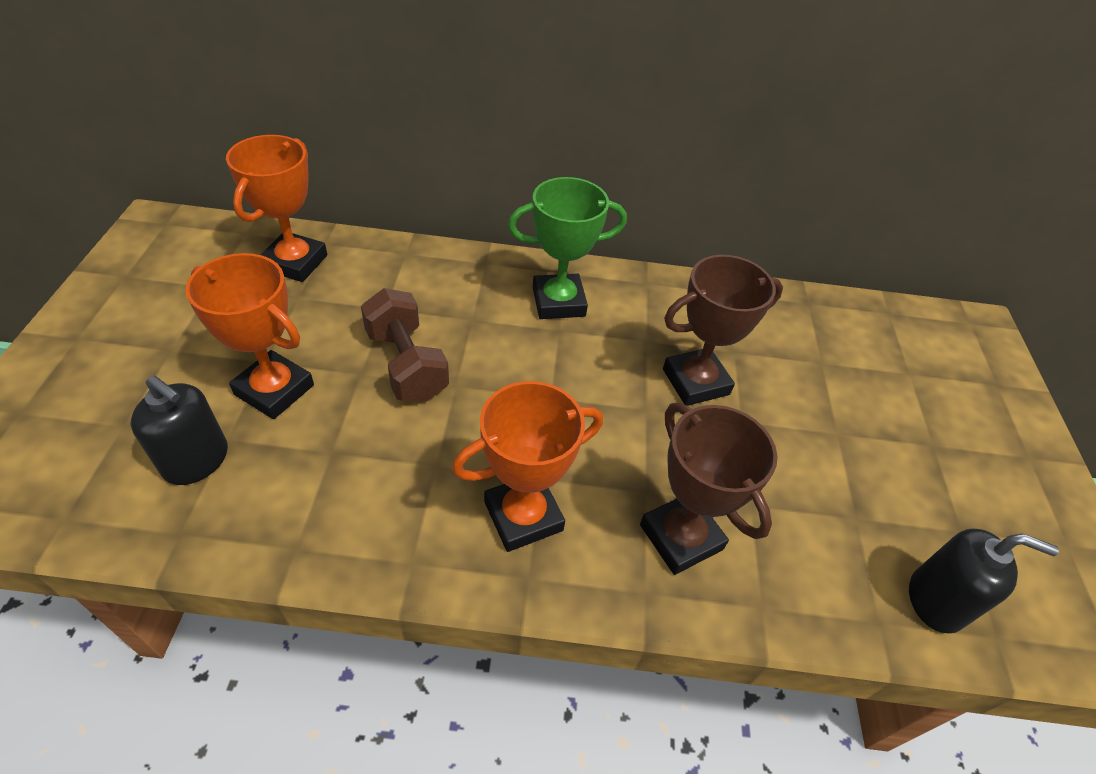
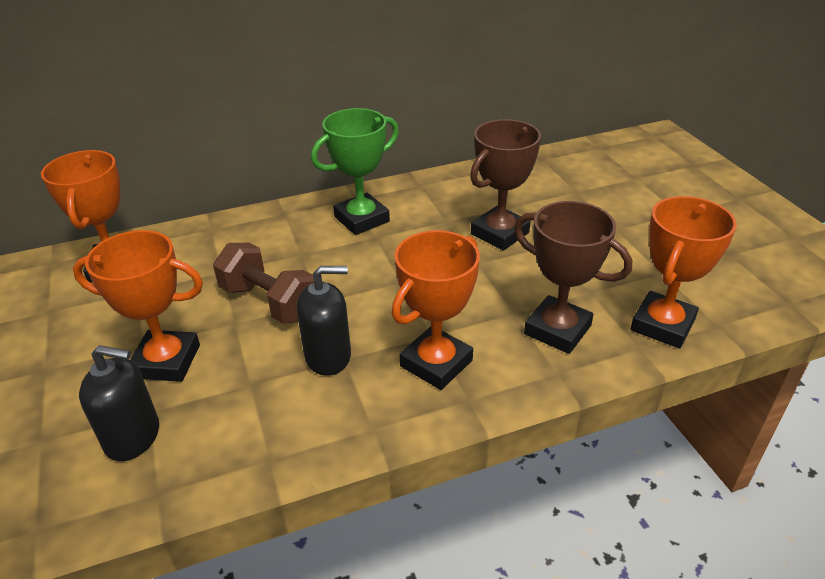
camera: 20 degrees left, 10 degrees down
(809, 590) = (662, 325): none -> orange trophy
(936, 600) = (741, 298): black soap dispenser -> black soap dispenser (328, 356)

